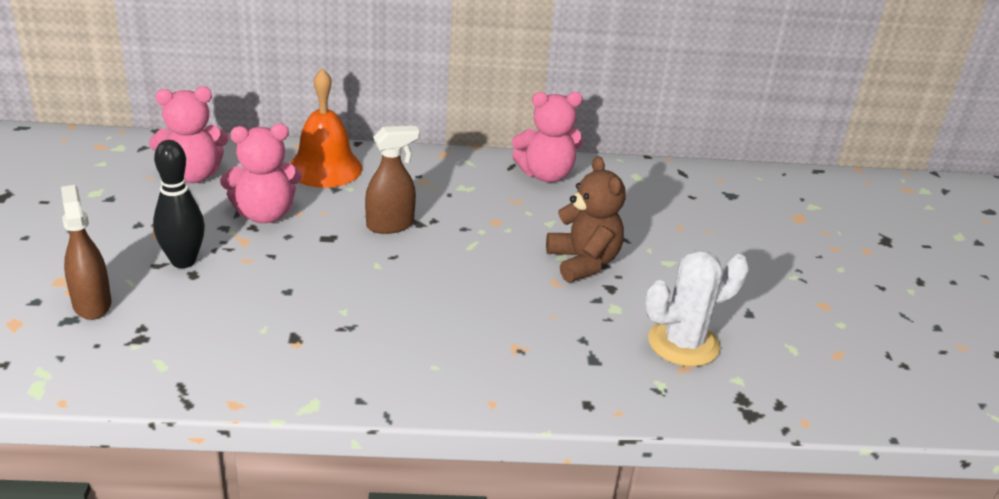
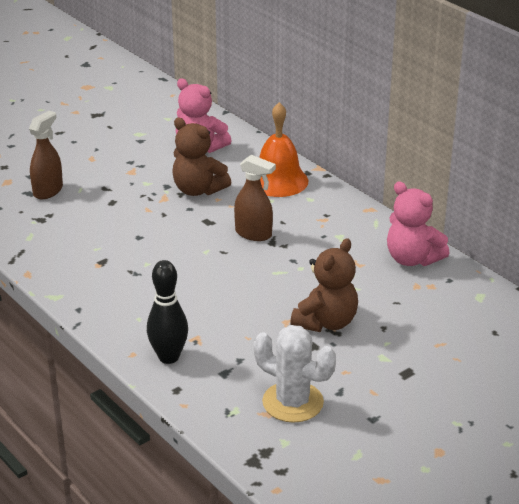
camera: 55 degrees right, 0 degrees up
(183, 261) = (118, 193): black bowling pin -> black bowling pin (169, 357)
(264, 214) = (198, 190): pink teddy bear -> brown teddy bear

